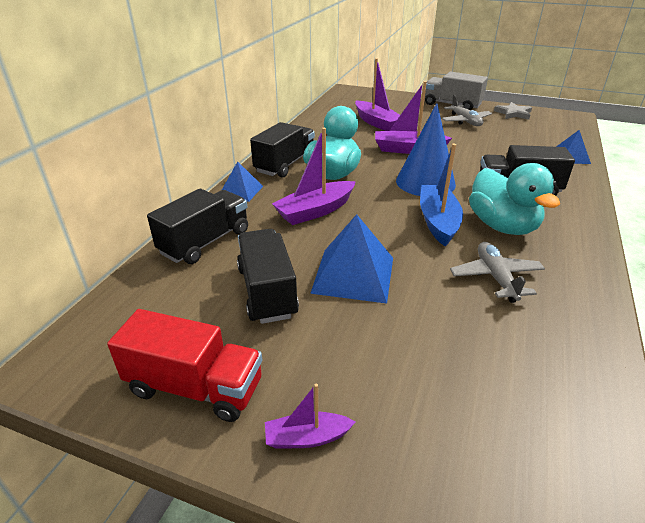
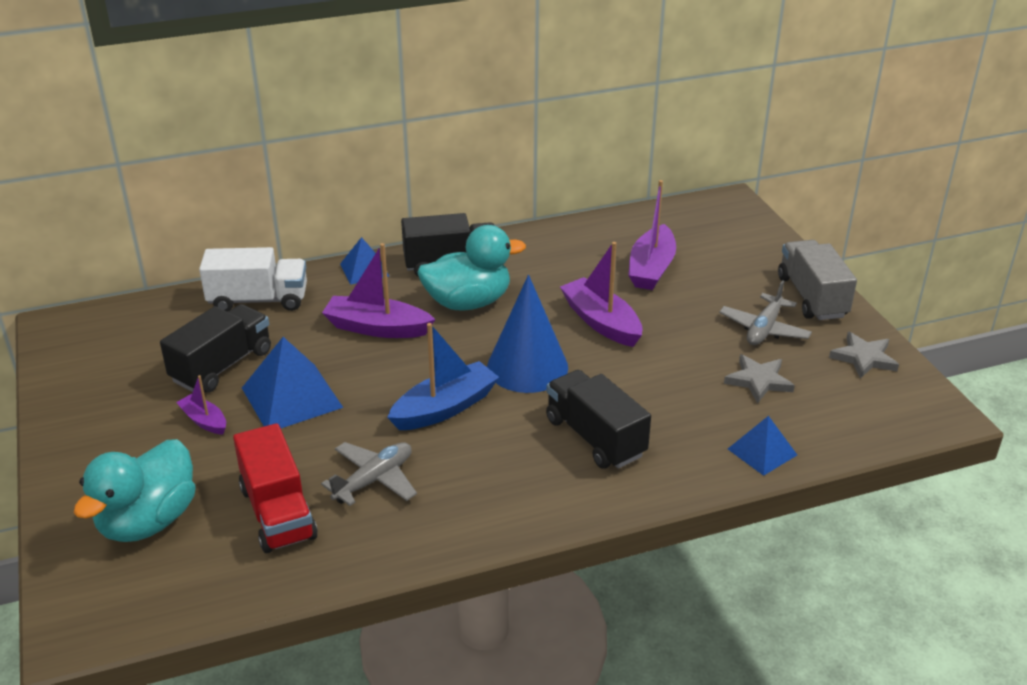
camera: 50 degrees right, 0 degrees up
(195, 387) = (90, 391): red truck -> red truck (278, 512)
(205, 242) = (258, 300): black truck -> white truck
(307, 437) = (85, 460): purple boat -> purple boat (204, 421)
(502, 226) = (485, 453): turquoise duck -> turquoise duck (148, 521)
(508, 137) = (758, 381): none -> grey star

